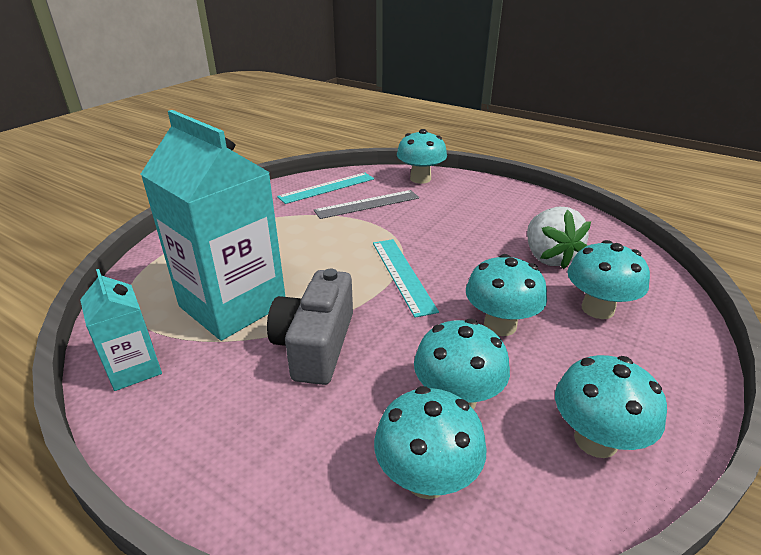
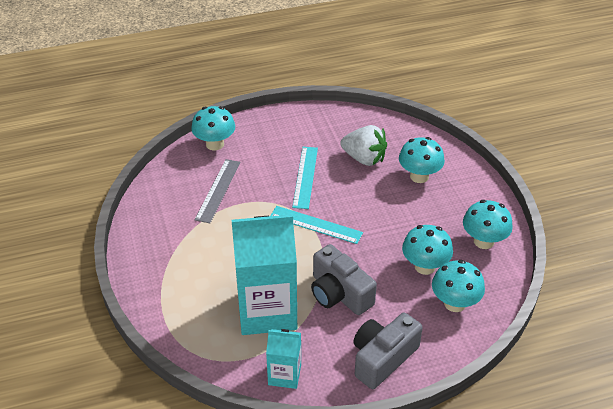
camera: 50 degrees left, 10 degrees up
(232, 451) = (382, 358): none -> grey camera
(327, 188) = (168, 195): turquoise ruler -> turquoise ruler (305, 177)
(500, 325) = (395, 218): turquoise mushroom -> none

